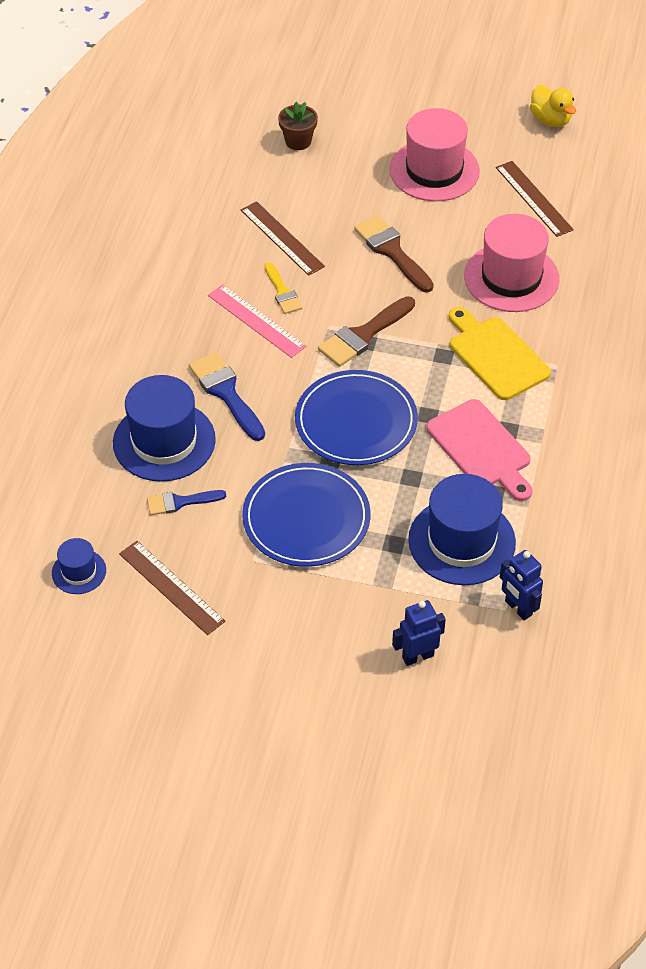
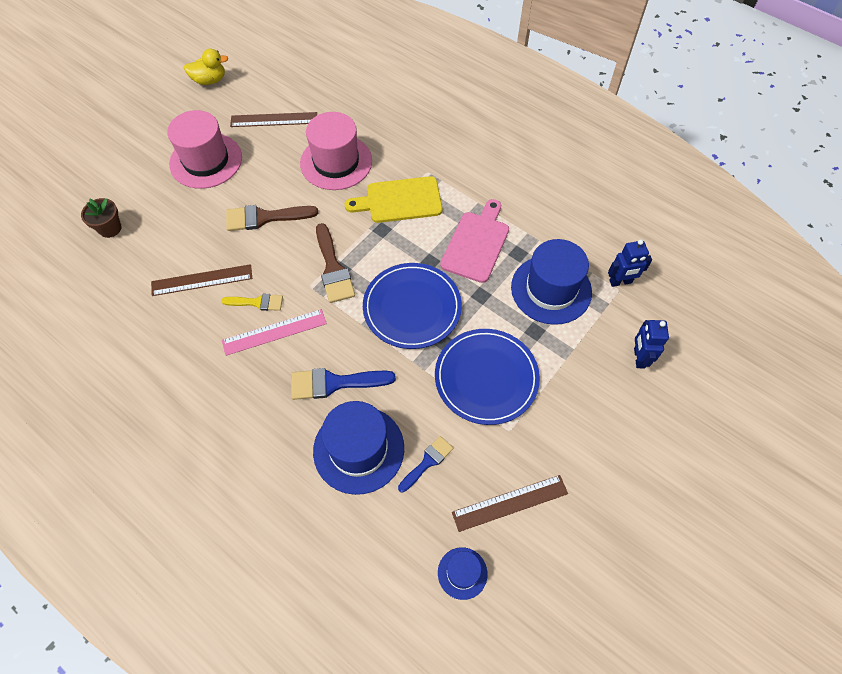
camera: 65 degrees left, 10 degrees up
(180, 502) = (427, 462): blue brush -> blue brush turned 150 degrees counterclockwise
(481, 448) = (476, 243): pink cutting board -> pink cutting board turned 60 degrees counterclockwise

